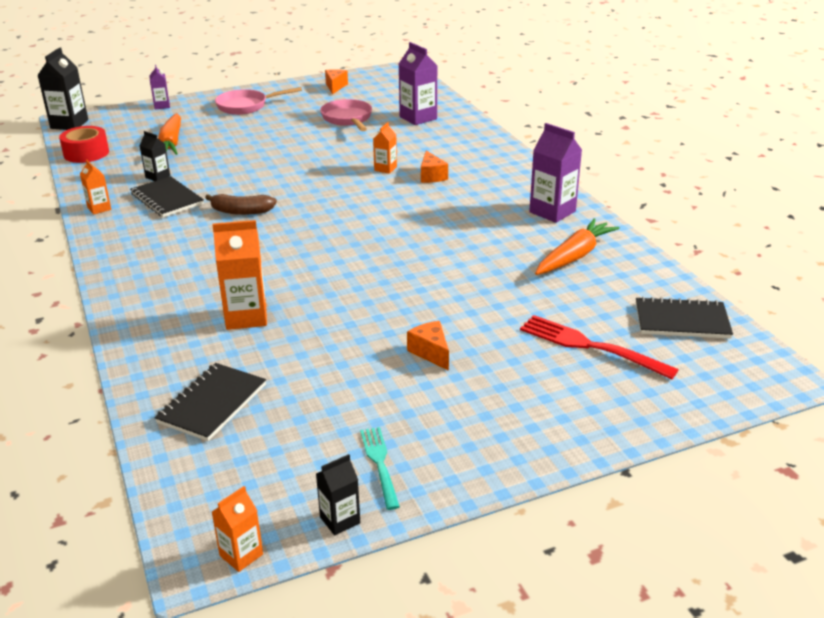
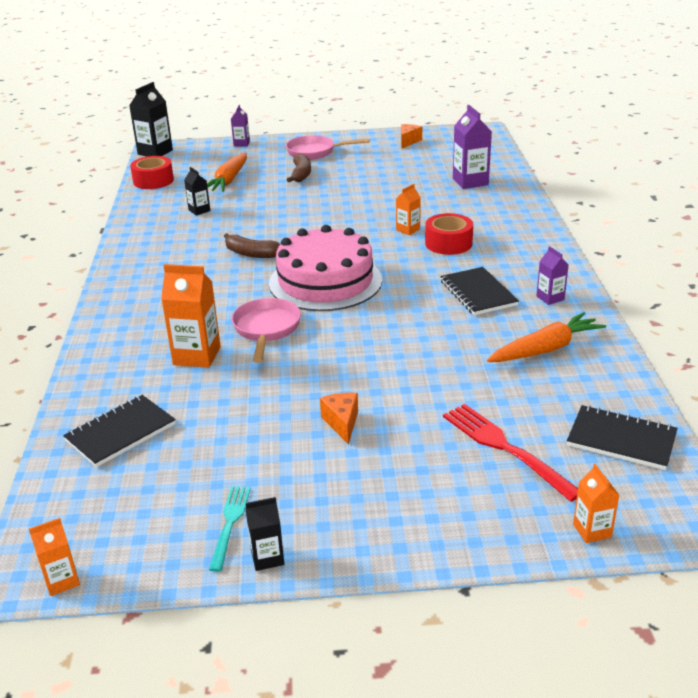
camera: 20 degrees right, 0 degrees up
(99, 208) = (134, 233): orange carton -> orange carton (592, 530)
(167, 199) = (195, 232): black notebook -> black notebook (478, 293)
(245, 129) = (301, 174): none -> brown banana
(334, 227) = (325, 281): none -> pink cake
(340, 520) = (163, 570): black carton -> black carton (267, 557)
(347, 119) = (401, 175): pink pan -> pink pan (266, 329)
(431, 176) = (448, 243): orange cheese -> red tape
(552, 212) = (550, 298): purple carton -> purple carton, size x0.57

